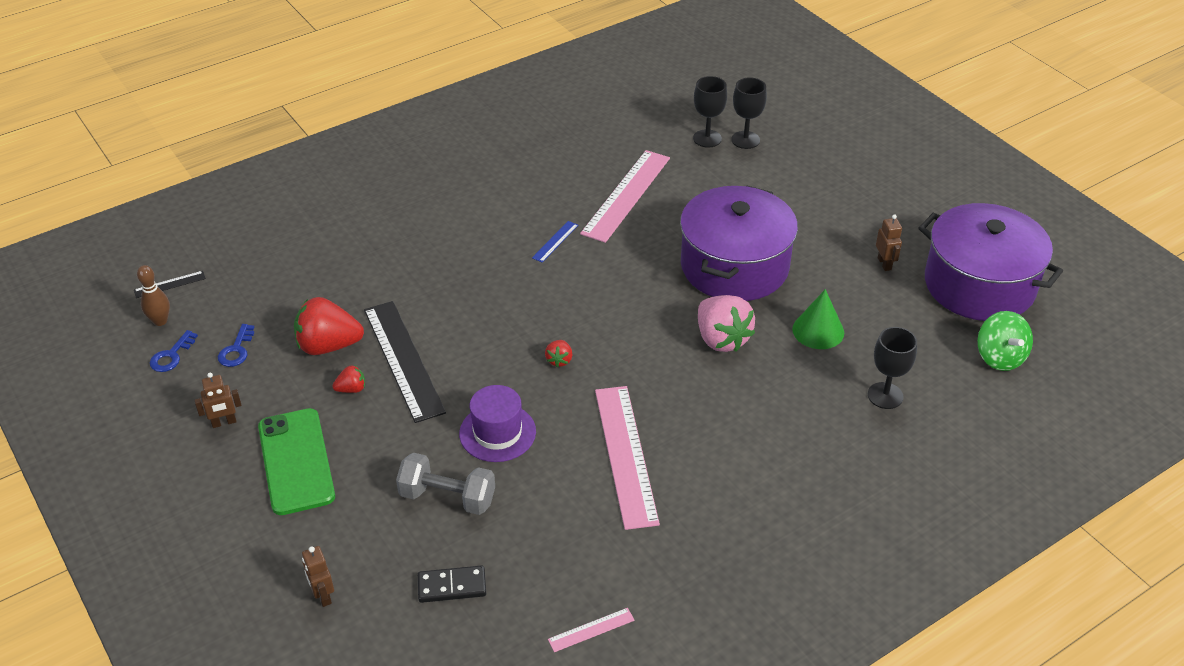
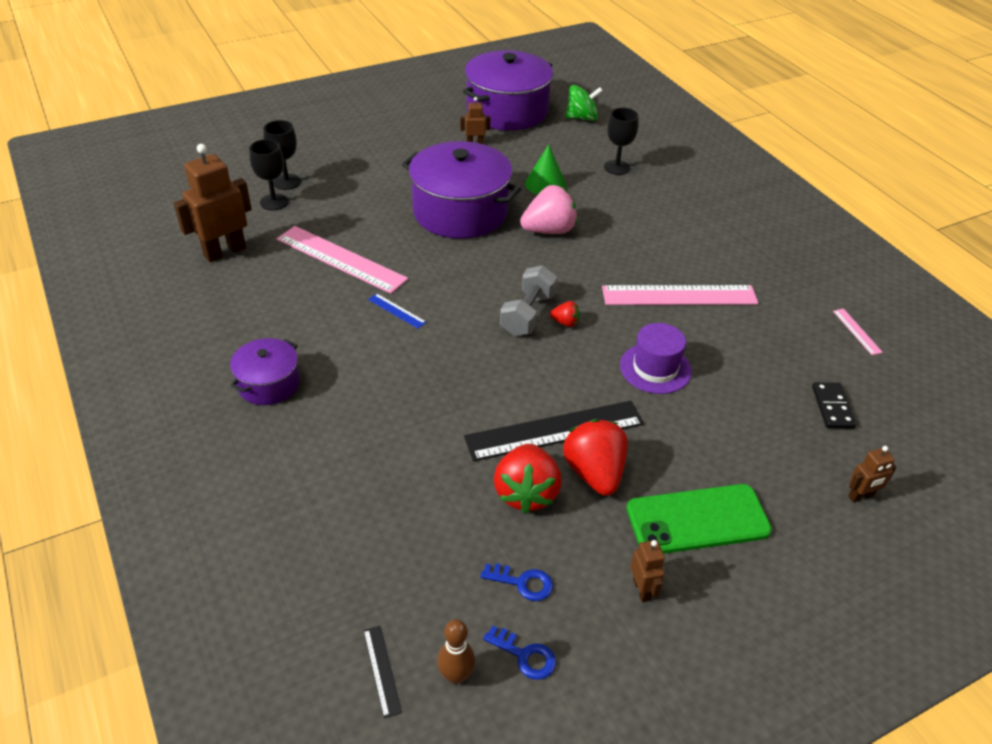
camera: 85 degrees left, 0 degrees up
(351, 389) = (594, 473): red strawberry -> red strawberry, size x2.13
(447, 183) = (268, 384): none -> purple pot
(447, 497) = (735, 405): grey dumbbell -> grey dumbbell (528, 314)
(619, 125) = (224, 251): none -> brown robot

